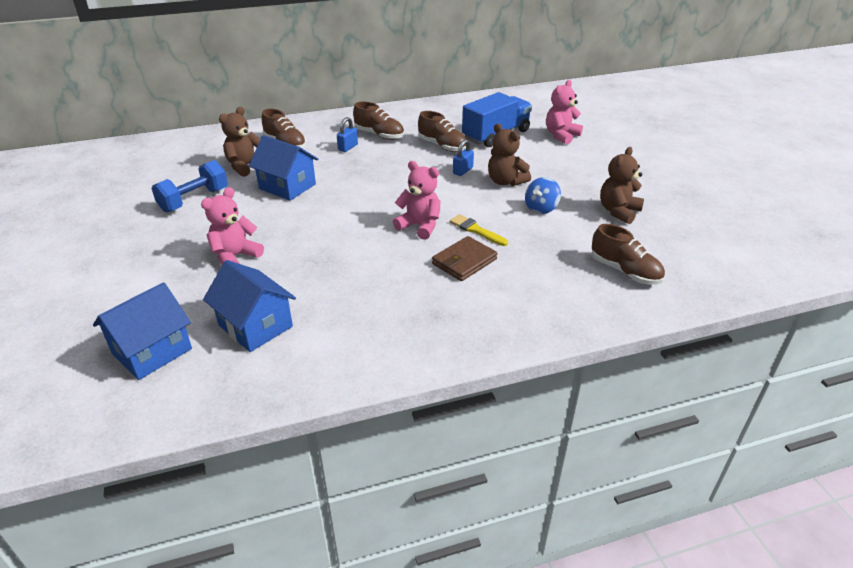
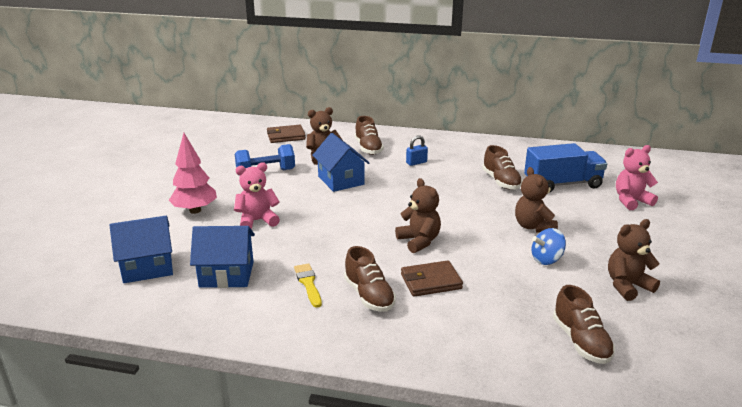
camera: 30 degrees right, 10 degrees down
(148, 267) = (195, 210): none -> pink tree
(179, 153) = (286, 136): none -> brown wallet
(255, 326) = (226, 274): blue house -> blue house turned 75 degrees counterclockwise
(379, 135) = (452, 159): brown shoe -> brown shoe (369, 295)
(420, 226) = (419, 241): pink teddy bear -> brown teddy bear
(463, 171) = (500, 207): blue padlock -> none
(476, 230) = (466, 259): yellow brush -> yellow brush (308, 283)

